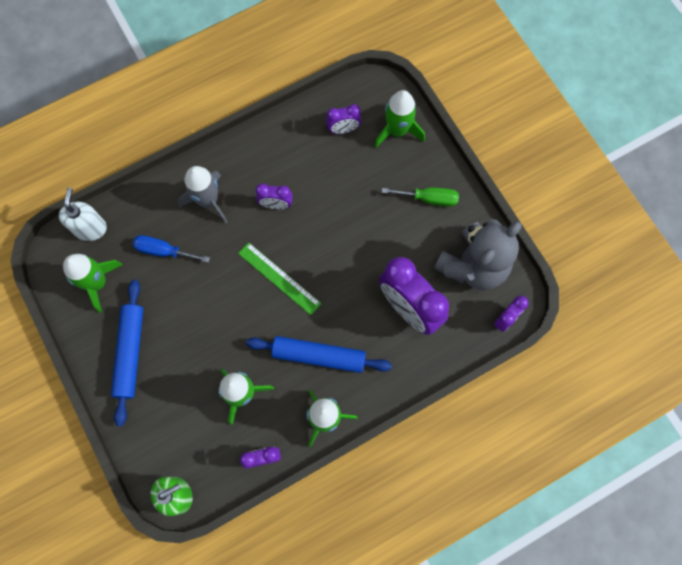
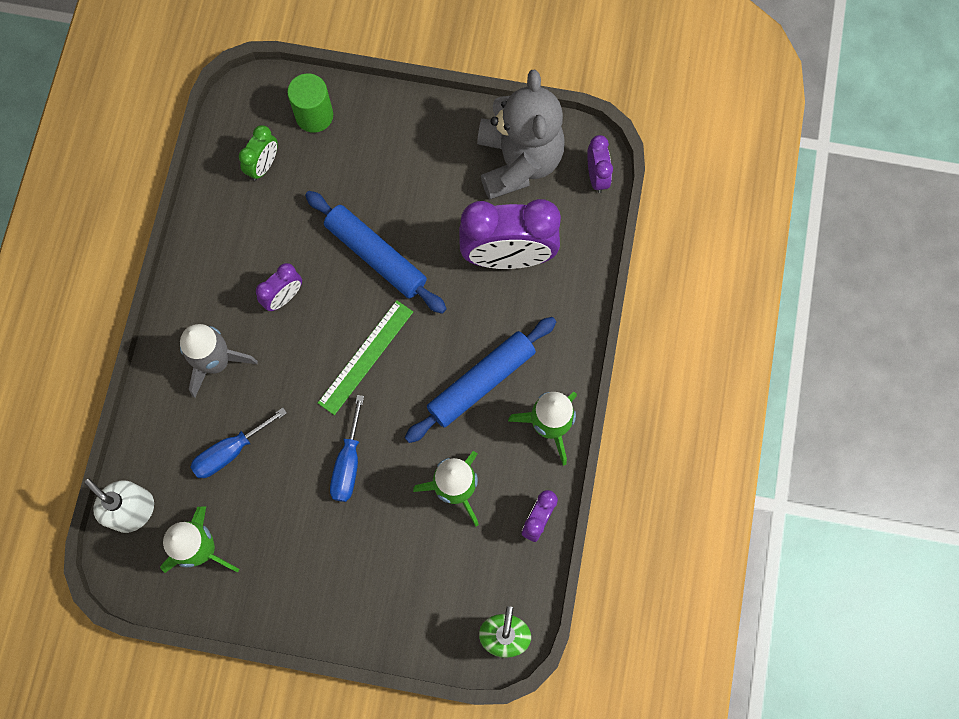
camera: 50 degrees left, 0 degrees up
(130, 353) = (312, 572): blue rolling pin -> blue rolling pin (376, 256)
(208, 320) = (348, 463): none -> blue screwdriver
(279, 278) = (366, 357): green ruler -> green ruler turned 45 degrees counterclockwise
(343, 129) = (264, 166): purple clock -> green clock
(397, 131) = (314, 115): green rocket -> green cylinder
(429, 199) = (413, 145): green screwdriver -> none

